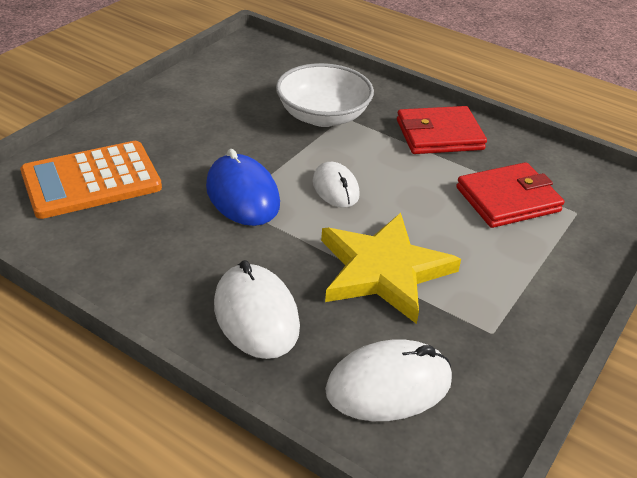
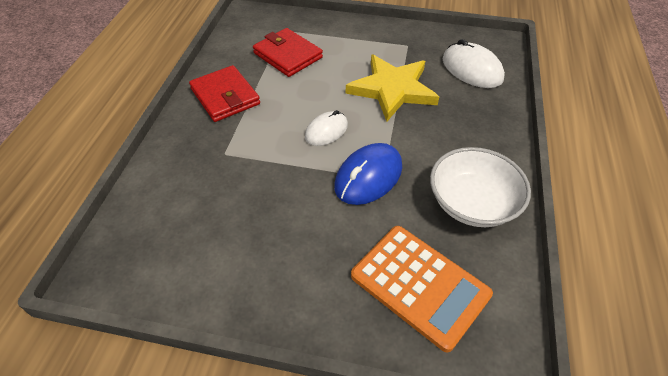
camera: 110 degrees left, 10 degrees up
(256, 315) = (471, 128): white mouse -> none
(323, 116) = (229, 167): white bowl -> white bowl (472, 203)

